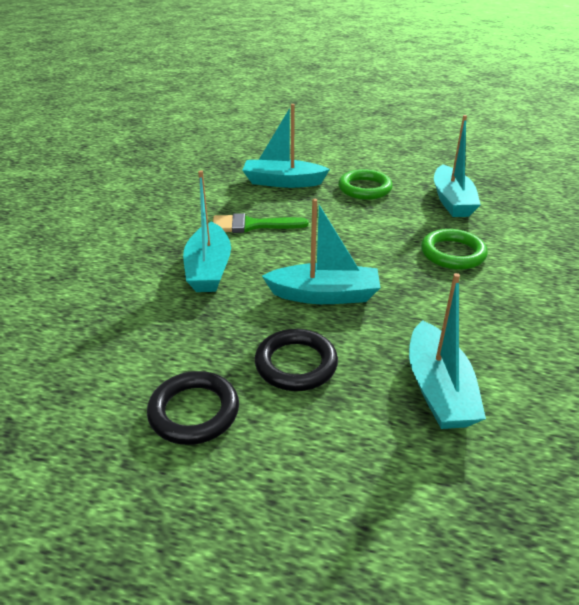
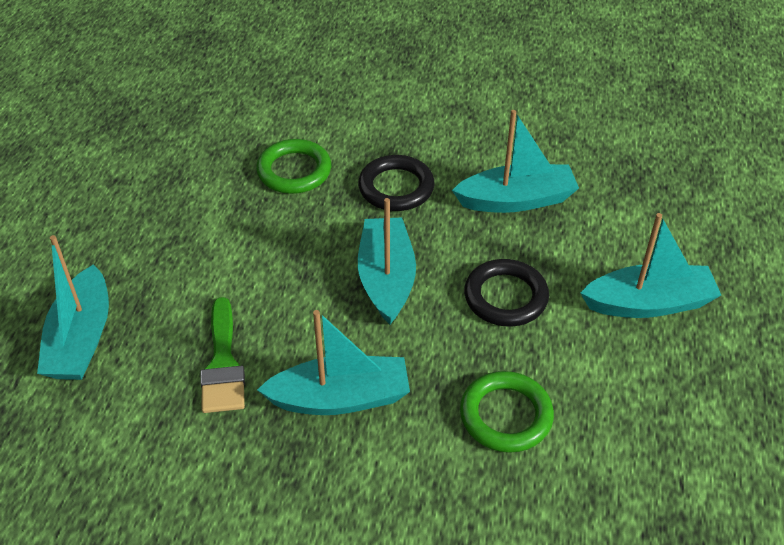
camera: 95 degrees left, 10 degrees up
(194, 411) = (589, 369): black ring -> black ring (396, 187)
(364, 188) = (118, 242): green ring -> green ring (506, 415)
(452, 201) = (166, 160): turquoise boat -> turquoise boat (648, 303)

